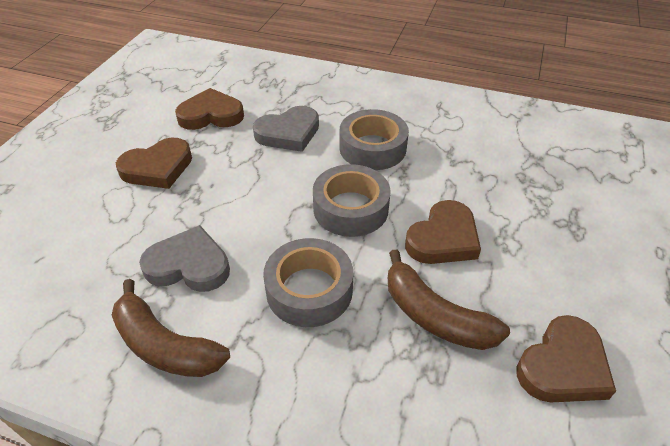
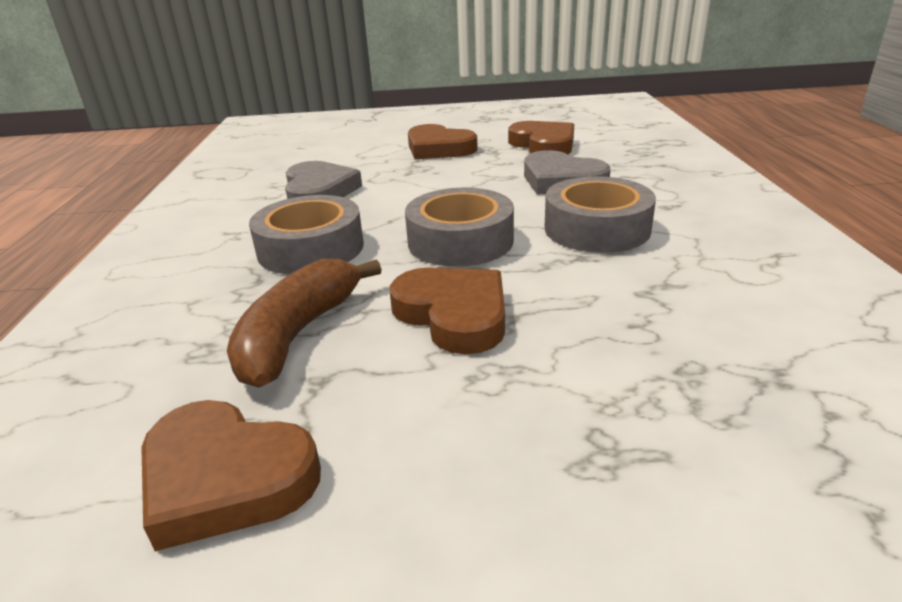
camera: 70 degrees right, 15 degrees down
(165, 345) = (221, 207): brown banana -> none
(443, 238) = (454, 314): brown heart -> brown heart turned 150 degrees counterclockwise

